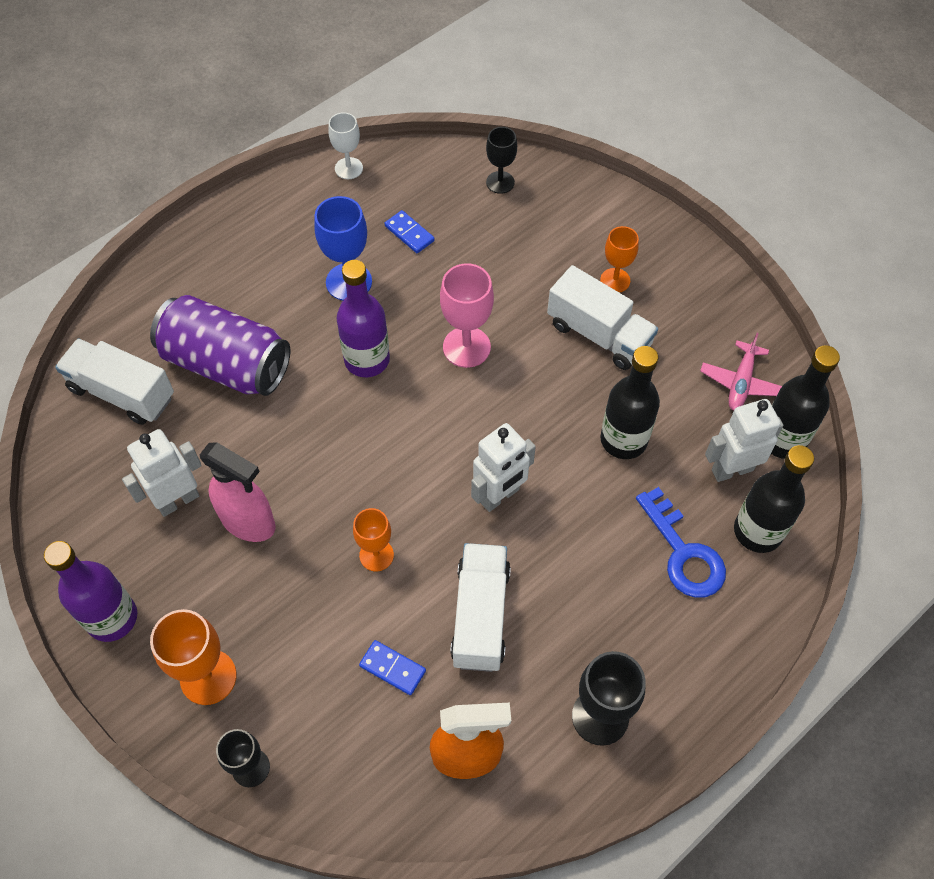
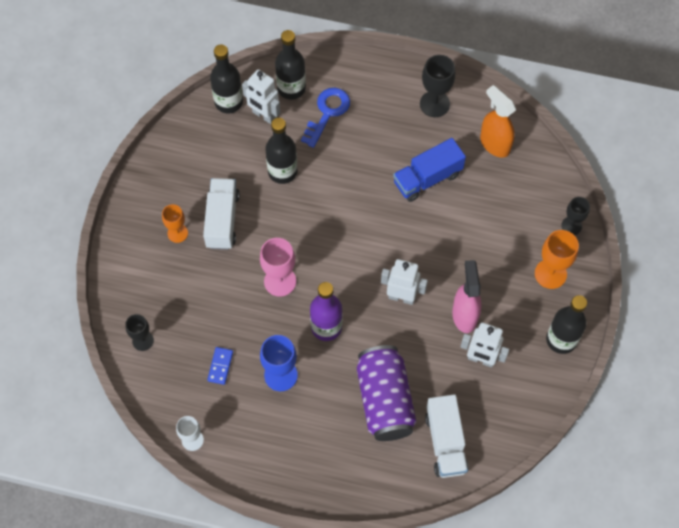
camera: 125 degrees left, 5 degrees up
(112, 618) = (561, 340): purple bottle -> black bottle
(376, 555) = (434, 243): orange goblet -> none
(392, 668) = (482, 199): blue domino -> none
(480, 616) = (427, 178): white truck -> blue truck
(500, 496) = (358, 208): white robot -> white robot (401, 297)
(741, 382) = (205, 137): pink plane -> none

